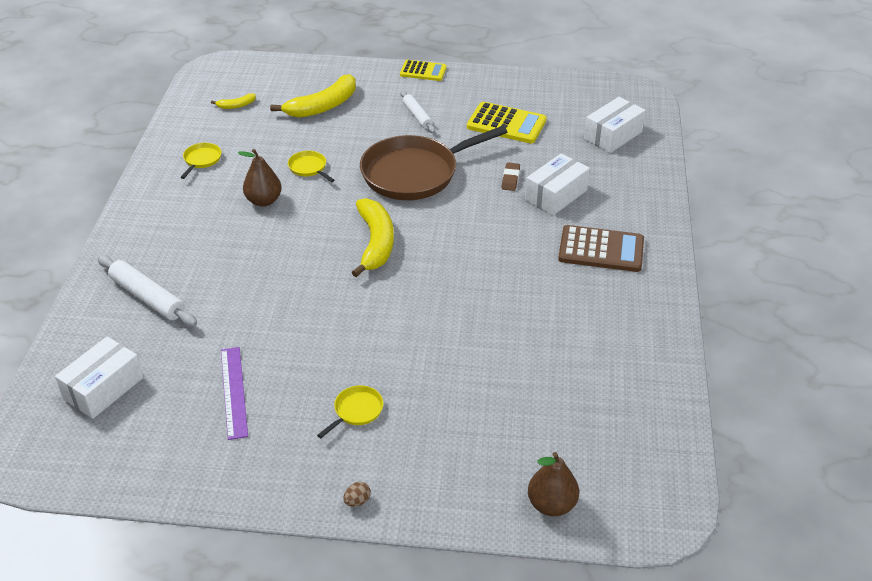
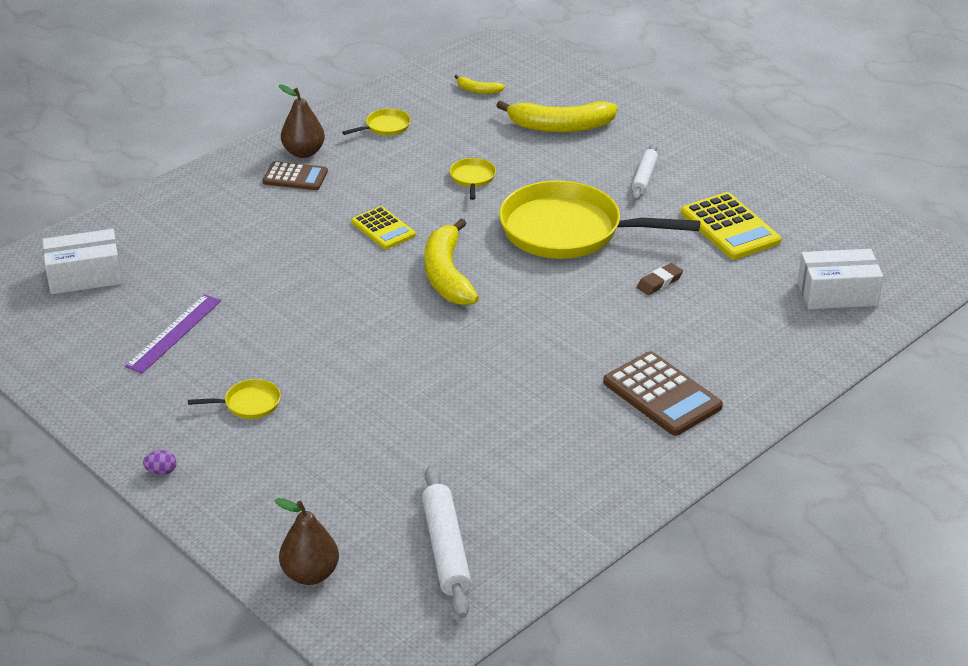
camera: 40 degrees right, 5 degrees down
(147, 297) = (200, 222): white rolling pin -> white rolling pin (446, 549)
(179, 227) = (295, 177): none -> brown calculator
(264, 201) = (394, 189): brown pear -> brown pear (303, 152)
(357, 501) = (161, 471): brown egg -> purple egg
(375, 243) = (447, 275): yellow banana -> yellow banana turned 135 degrees clockwise
(415, 173) = (568, 230): brown pan -> yellow pan
(423, 71) = (710, 136): yellow calculator -> yellow calculator (383, 229)
(556, 195) = (686, 321): white box -> none

